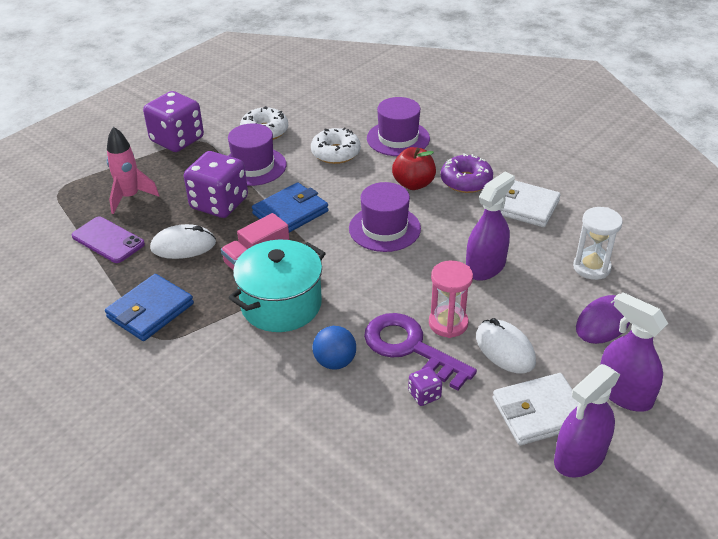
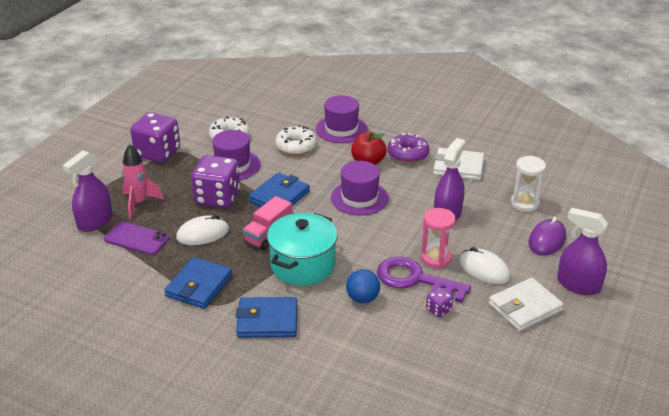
camera: 15 degrees left, 5 degrees down
(209, 370) = (267, 321): none -> blue wallet
(579, 457) = (563, 331): purple spray bottle -> purple spray bottle (95, 221)

